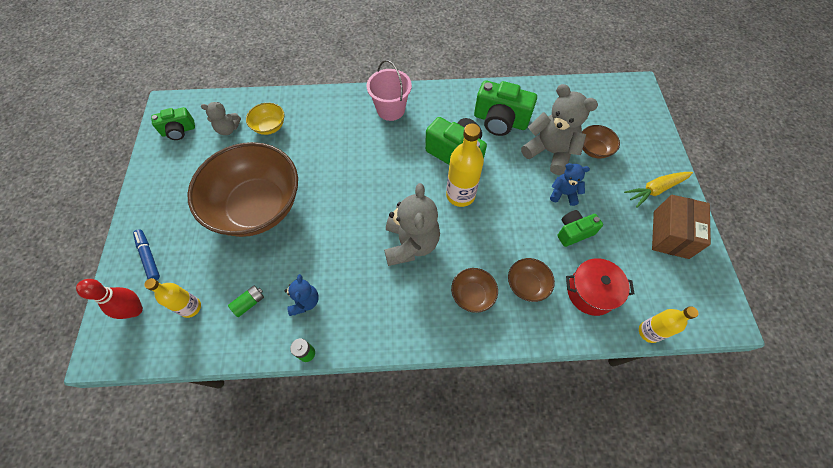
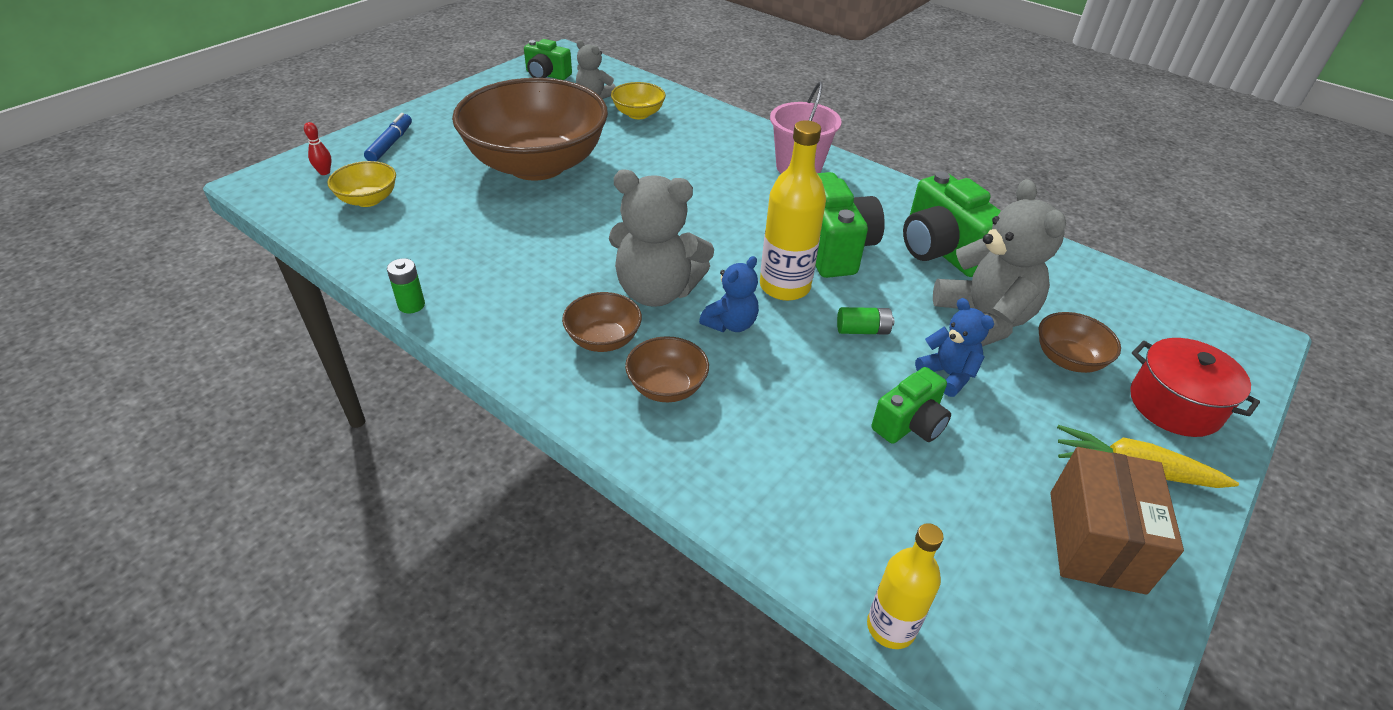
camera: 40 degrees right, 20 degrees down
(135, 310) = (324, 172): red bowling pin -> red bowling pin, size x0.53
(191, 307) = (368, 199): yellow bottle -> yellow bowl
(249, 303) = (420, 230): green battery -> green battery (862, 330)
(305, 301) = (472, 263): blue teddy bear -> blue teddy bear (731, 324)
(411, 244) = (657, 291): grey teddy bear -> grey teddy bear turned 60 degrees clockwise
(527, 285) = (757, 429): brown bowl -> brown bowl (603, 339)
(573, 232) = (910, 424): green camera -> green camera turned 120 degrees clockwise
(591, 292) = (848, 507): red pot -> red pot (1174, 405)
(670, 234) = (1095, 541): brown box -> brown box turned 45 degrees counterclockwise

